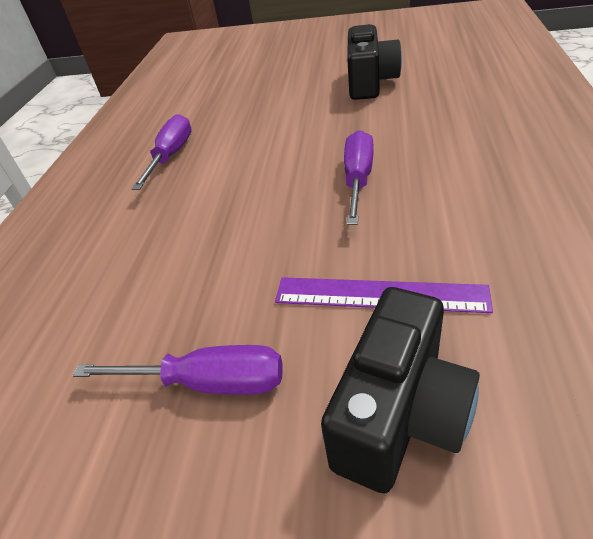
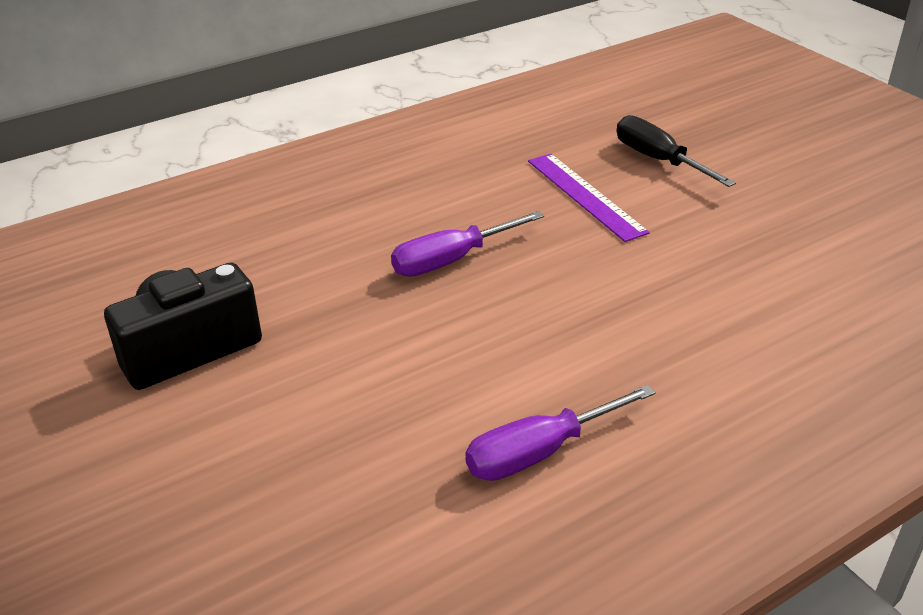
camera: 135 degrees left, 5 degrees down
(207, 383) = (740, 227): purple screwdriver -> none
(400, 414) = (659, 160): black camera -> black screwdriver

